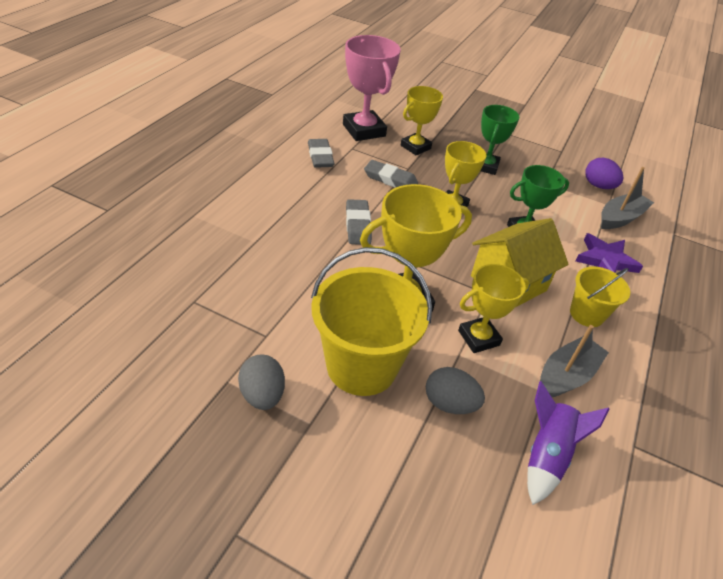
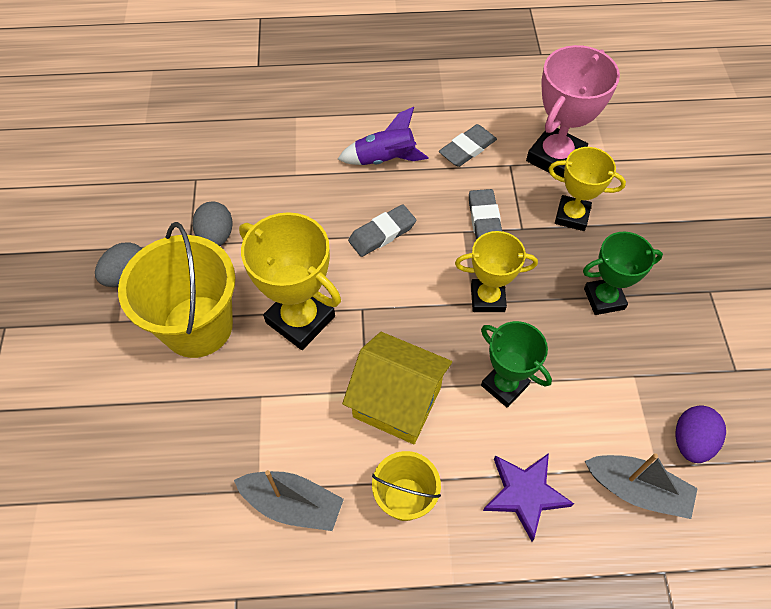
camera: 65 degrees right, 15 degrees up
(449, 403) = (195, 412): grey egg -> grey egg (216, 236)
(478, 338) = (294, 404): yellow trophy -> none
(546, 455) = (180, 516): purple rocket -> purple rocket (384, 159)

